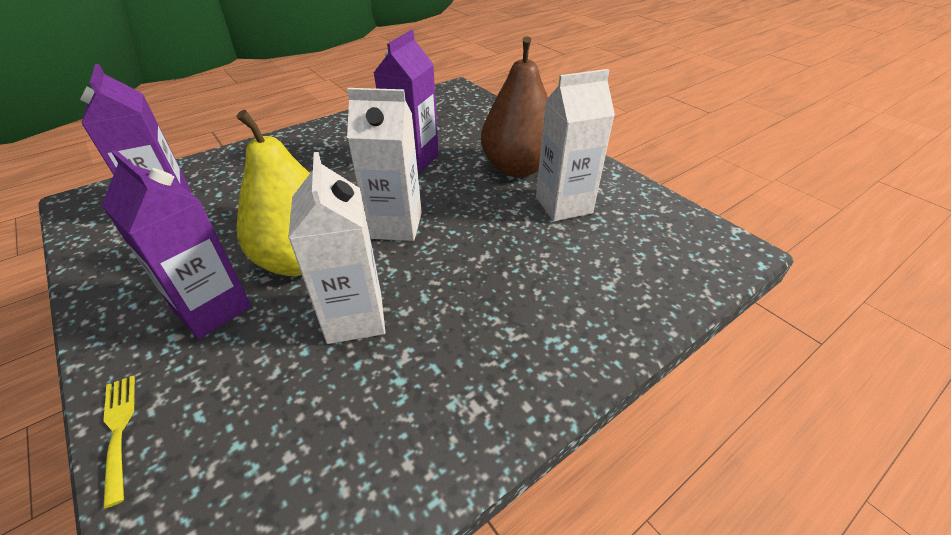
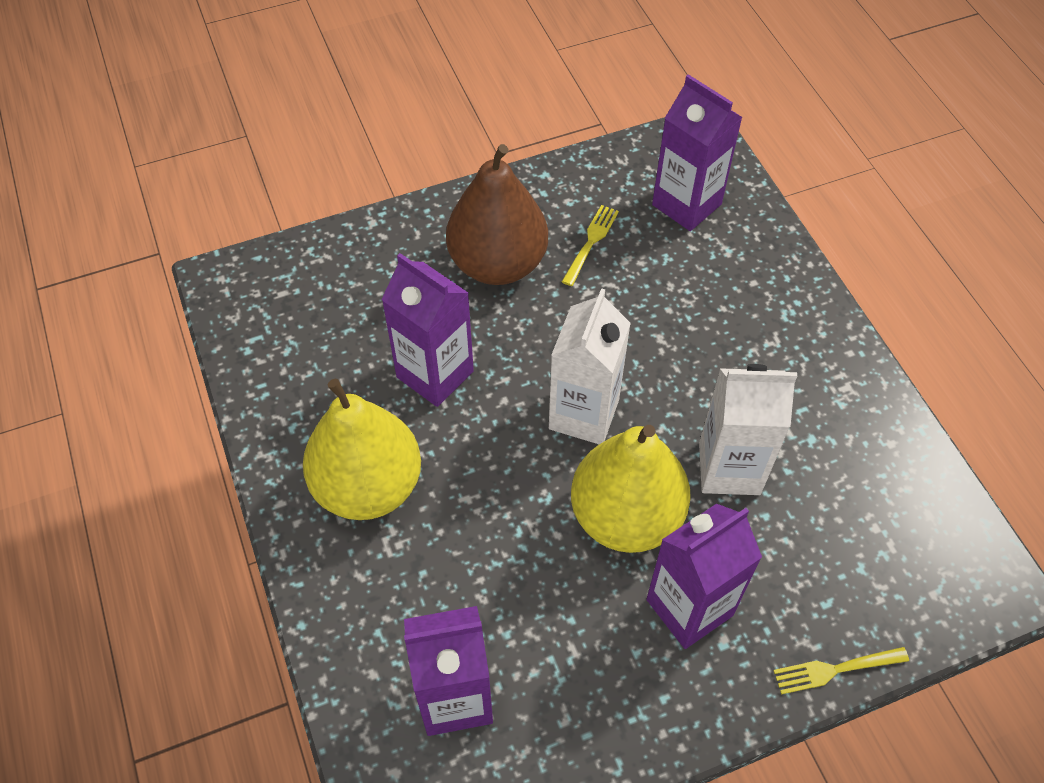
camera: 75 degrees left, 15 degrees up
(324, 151) = (368, 486): none -> yellow pear
(563, 205) = (591, 243): white carton -> yellow fork
(644, 251) = (686, 204): none -> purple carton

